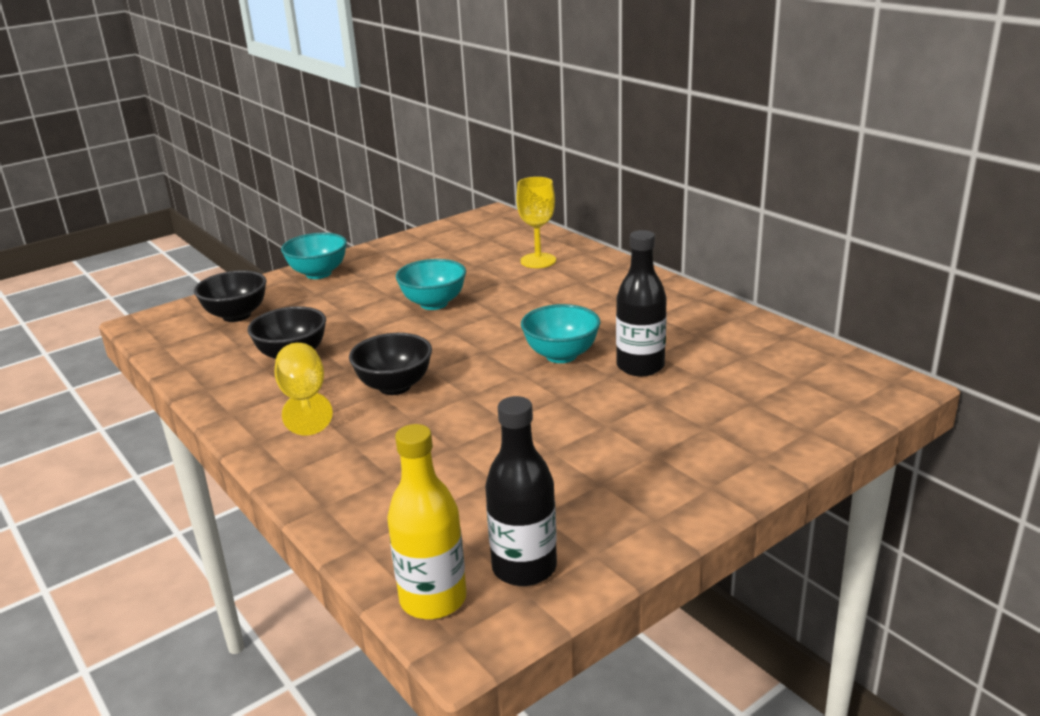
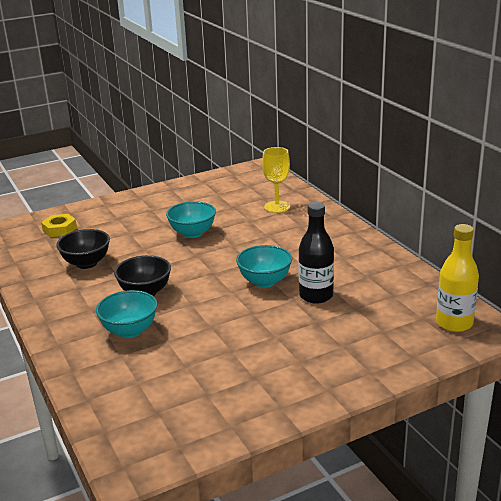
camera: 10 degrees right, 0 degrees up
(236, 315) = (59, 229): black bowl -> yellow nut
(304, 400) = (84, 296): yellow goblet -> none
(318, 273) = (123, 203): turquoise bowl -> turquoise bowl (130, 331)
(433, 599) = (119, 441): yellow bottle -> yellow bottle (454, 323)
(524, 567) = (183, 428): black bottle -> none

